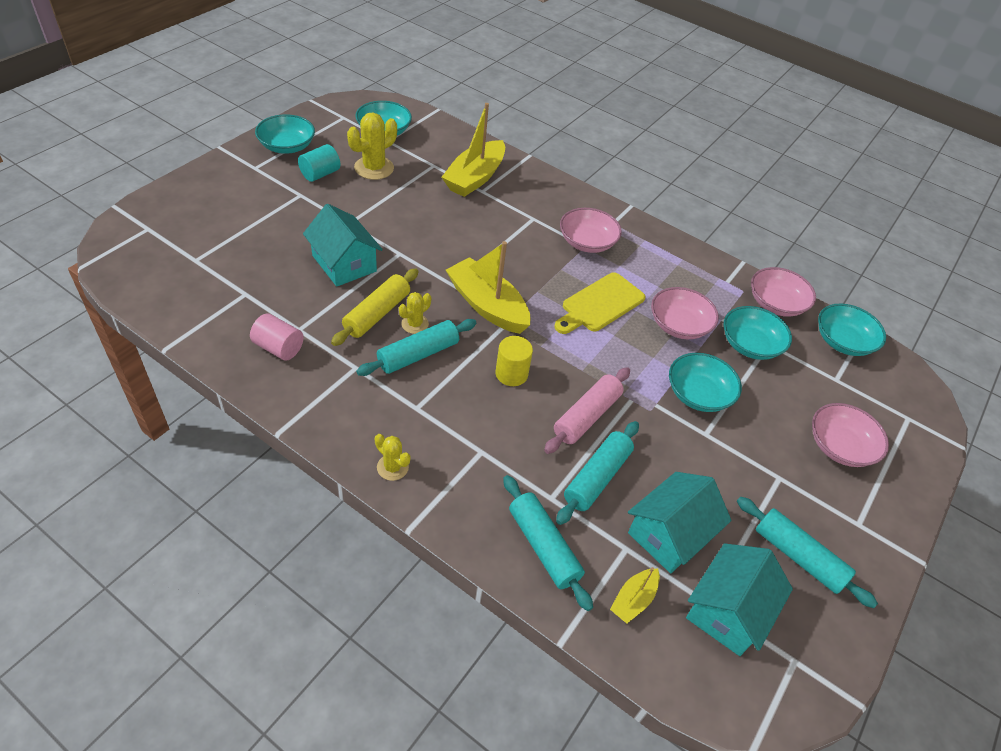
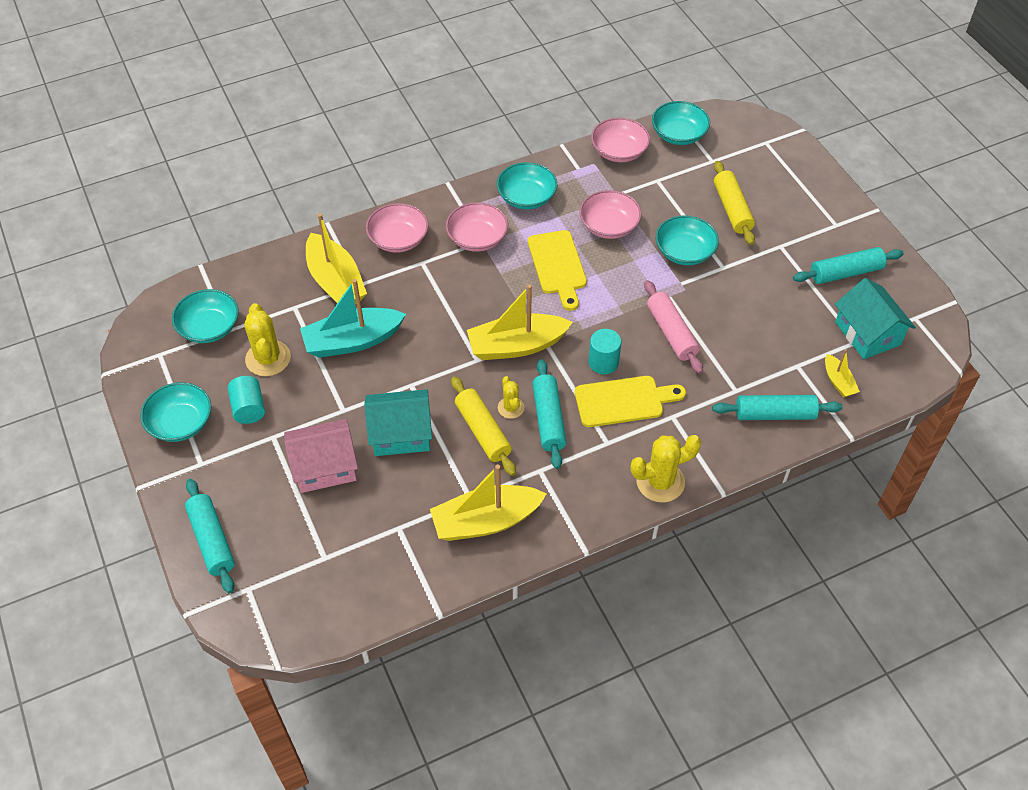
camera: 55 degrees left, 5 degrees up
(279, 348) = (486, 521): pink cylinder -> yellow boat
(286, 231) = (324, 467): none -> pink house
(392, 467) = (660, 482): yellow cactus -> yellow cactus, size x1.74
(422, 206) = (352, 341): none -> turquoise boat
(475, 405) = (623, 401): none -> yellow cutting board
(511, 374) = (603, 362): yellow cylinder -> turquoise cylinder
(597, 477) = (731, 354): turquoise rolling pin -> turquoise rolling pin (212, 540)
(669, 534) = (797, 335): turquoise house -> none
(750, 344) = (652, 192): turquoise bowl -> turquoise bowl (526, 197)
(789, 417) = (732, 209): none -> yellow rolling pin
(840, 446) = (771, 196): pink bowl -> pink bowl (398, 239)

